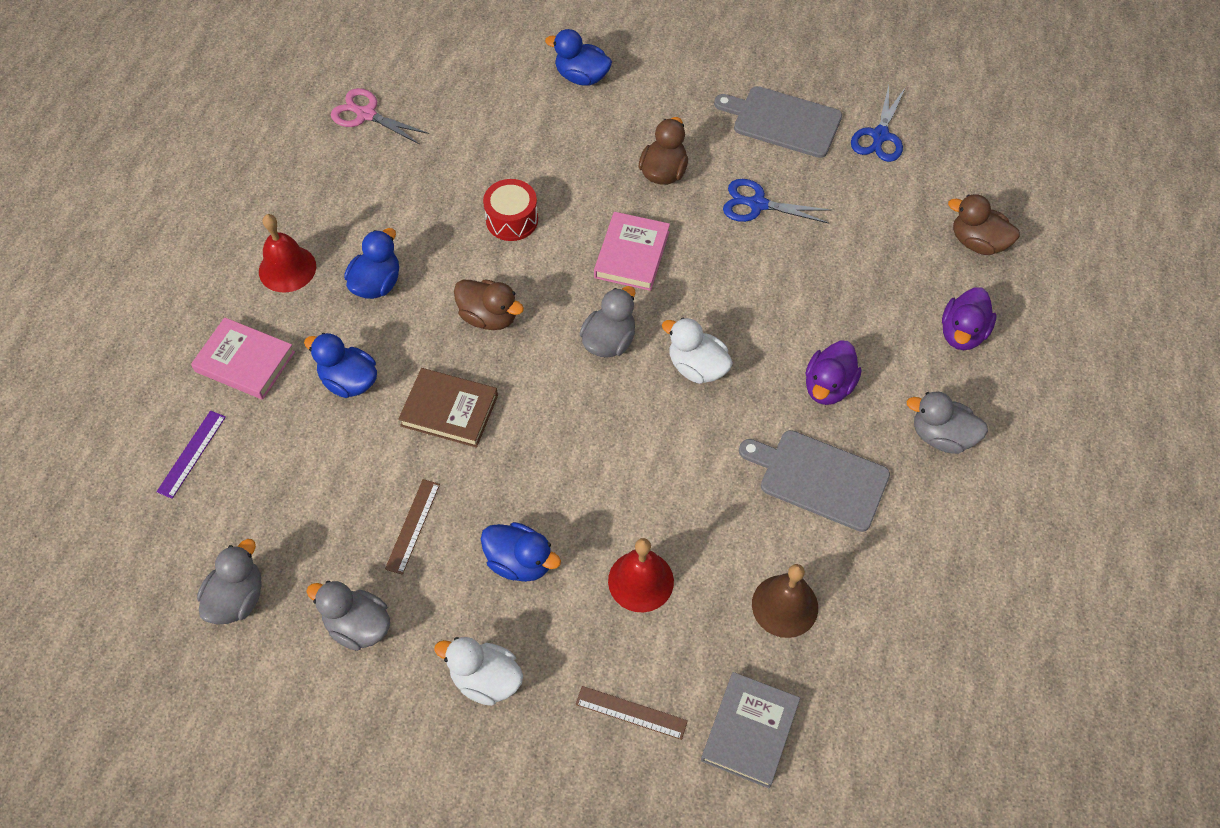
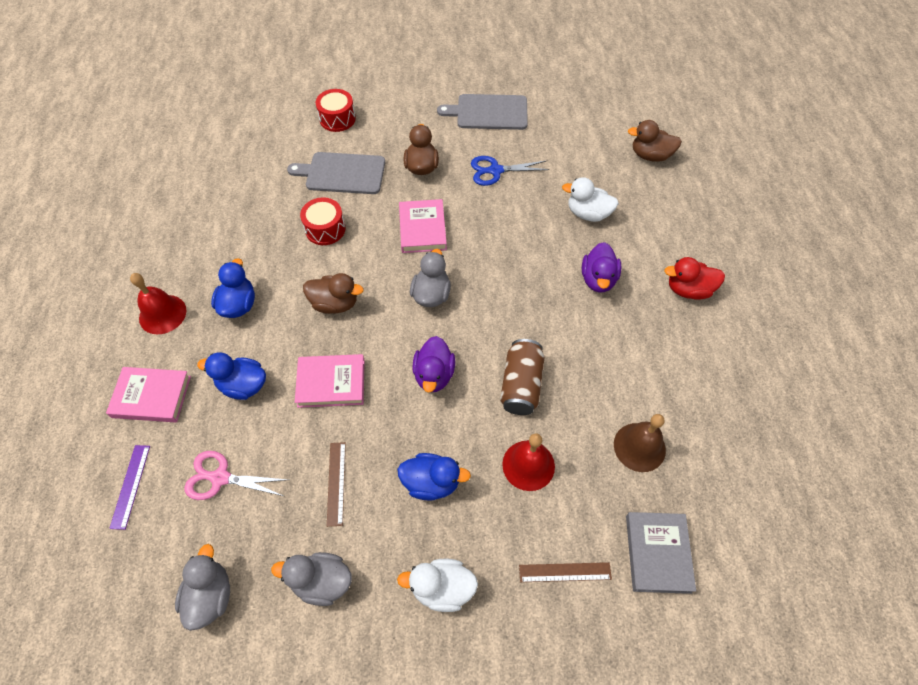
camera: 20 degrees left, 0 degrees up
(366, 114) = (186, 185): pink scissors -> pink scissors (220, 478)
(449, 410) = (331, 383): brown book -> pink book
(581, 77) = (337, 119): blue duck -> red drum
(672, 485) = (521, 385): none -> brown can
(697, 367) = (502, 294): white duck -> white duck (588, 213)
(819, 478) = (621, 345): grey cutting board -> grey cutting board (342, 173)
(880, 136) = (556, 105): blue scissors -> none
(941, 436) = (688, 290): grey duck -> red duck
(962, 333) = (669, 217): purple duck -> purple duck (434, 375)

